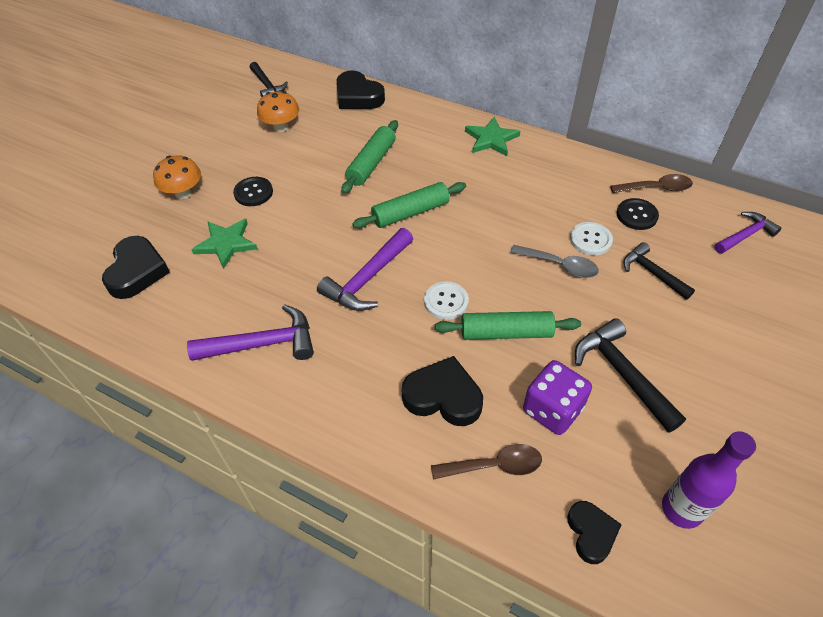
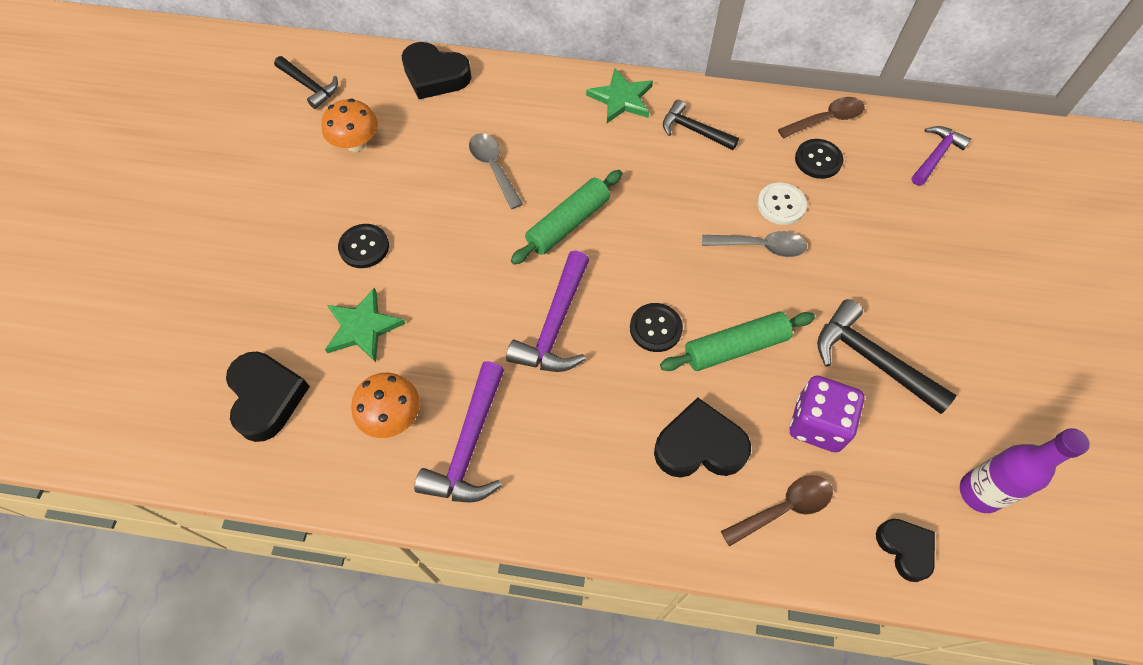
camera: 20 degrees left, 10 degrees up
(183, 192) = (272, 271): orange mushroom -> orange mushroom (392, 416)
(262, 344) = (469, 446): purple hammer -> purple hammer turned 135 degrees clockwise
(371, 163) = (493, 168): green rolling pin -> grey spoon
(446, 301) = (655, 328): white button -> black button
(652, 273) = (859, 229): black hammer -> black hammer (694, 130)

